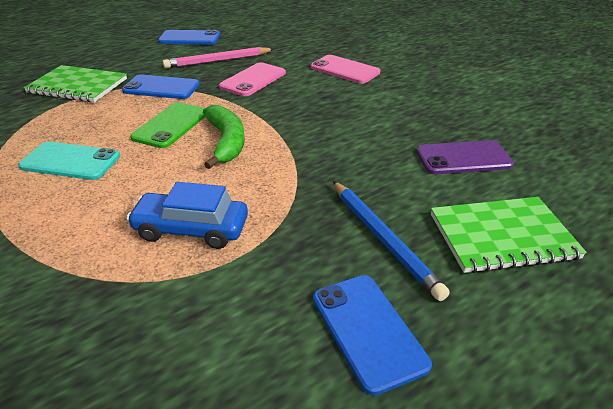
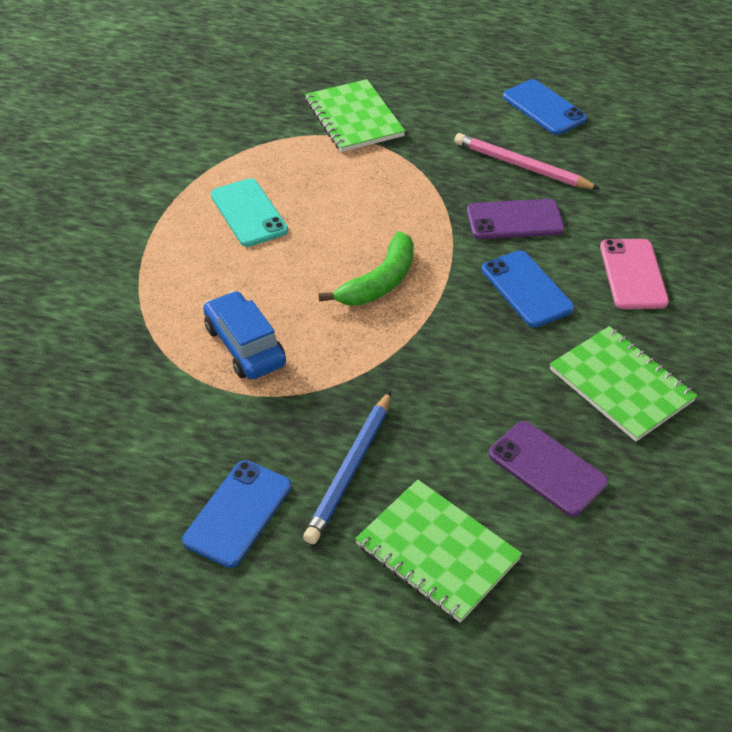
camera: 50 degrees right, 10 degrees up
(161, 88) = (417, 171): blue phone -> blue phone (526, 289)
(171, 125) = (363, 227): green phone -> none
(253, 80) = (514, 220): pink phone -> purple phone
(421, 107) = (621, 385): none -> green notebook

